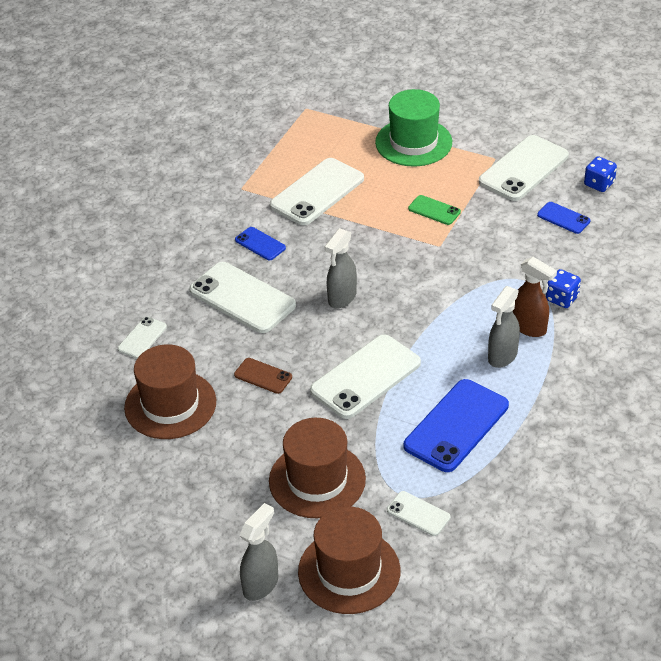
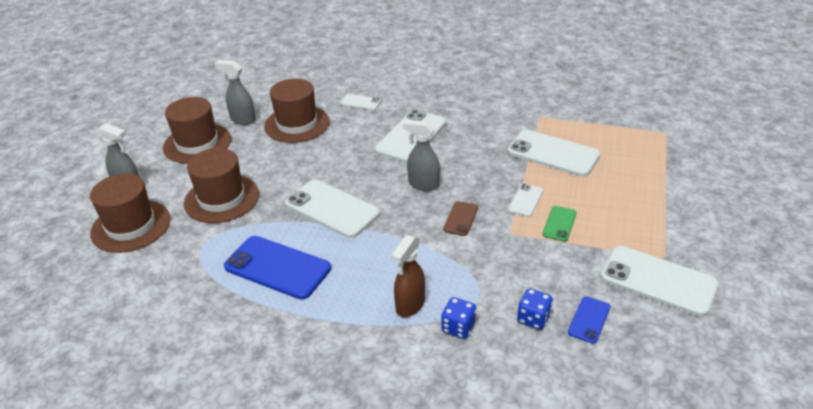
camera: 80 degrees right, 5 degrees down
(178, 513) = (197, 143): none -> brown hat
(260, 244) = (476, 135): blue phone -> none
(263, 376) = (328, 158): brown phone -> brown phone (461, 218)
(413, 142) = (655, 199): green hat -> none
(418, 514) = (181, 255): white phone -> white phone (525, 200)
(502, 356) = (367, 289): grey spray bottle -> grey spray bottle (242, 119)
(599, 184) = (665, 347): blue dice -> blue dice (533, 318)

